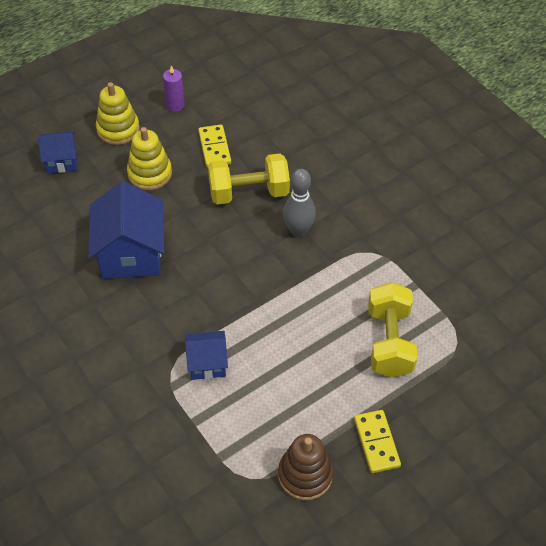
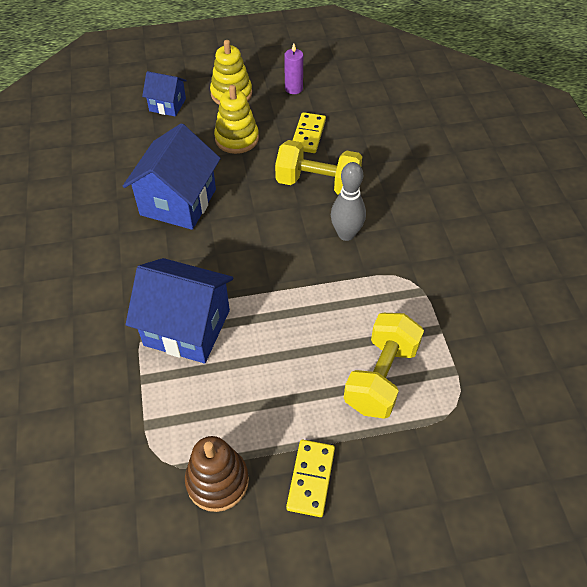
camera: 25 degrees right, 0 degrees up
(207, 363) = (187, 327): blue house -> blue house, size x1.82

